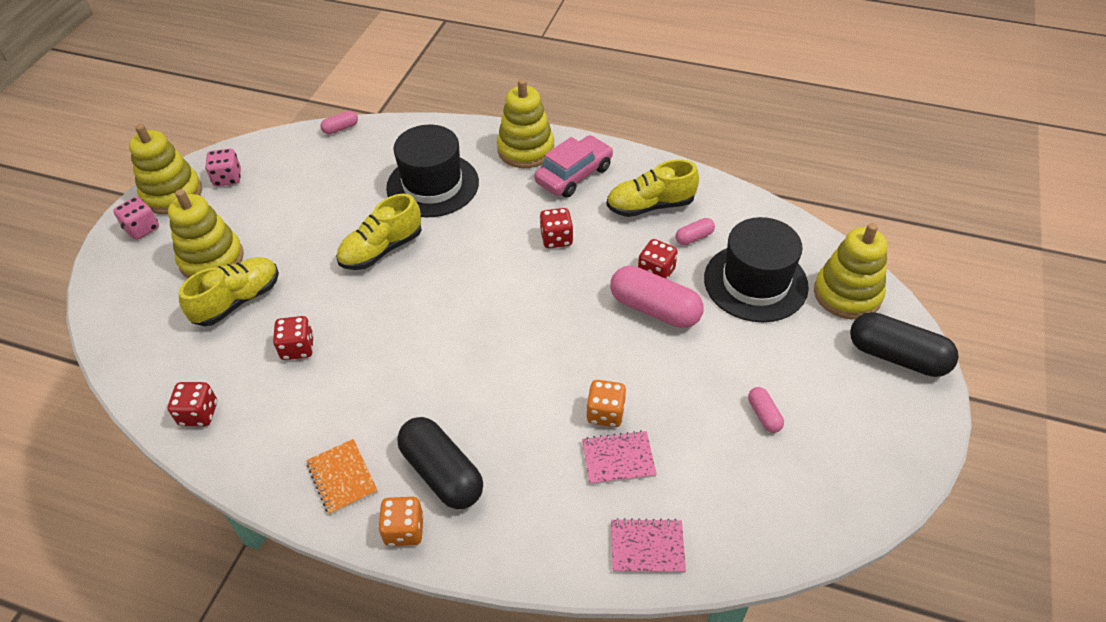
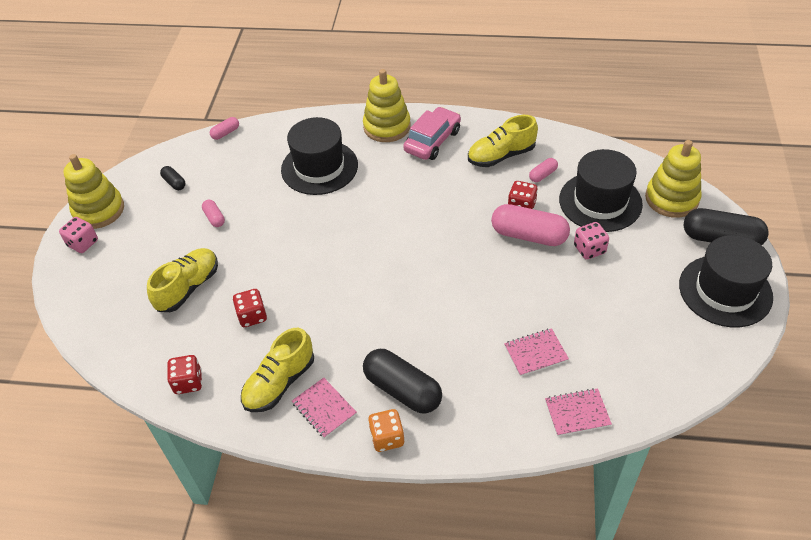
camera: 10 degrees left, 0 degrees up
(212, 259) = (153, 258): yellow stacking toy -> none
(228, 178) = (142, 189): pink dice -> pink dice (589, 249)
(265, 176) = (174, 183): none -> black capsule
(342, 478) = (324, 409): orange notebook -> pink notebook
(382, 249) = (295, 226): yellow shoe -> yellow shoe (279, 383)
(556, 239) = (434, 194): red dice -> none
(605, 413) = (515, 321): orange dice -> none
(763, 415) = (635, 300): pink capsule -> pink capsule (214, 218)
(884, 424) = (725, 291): none -> black hat

